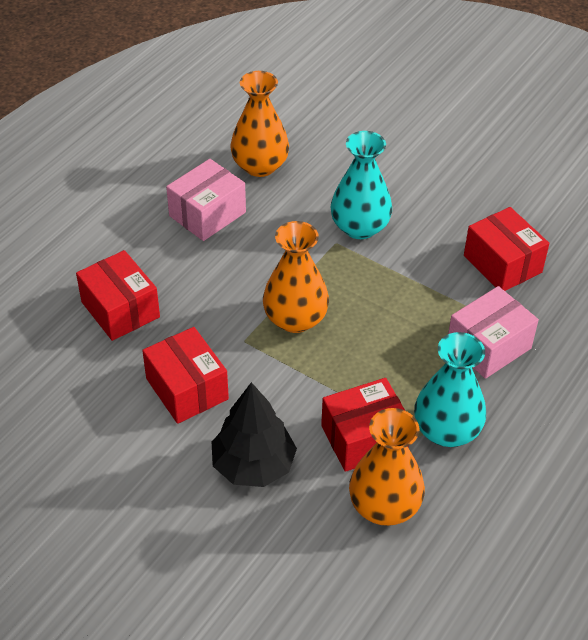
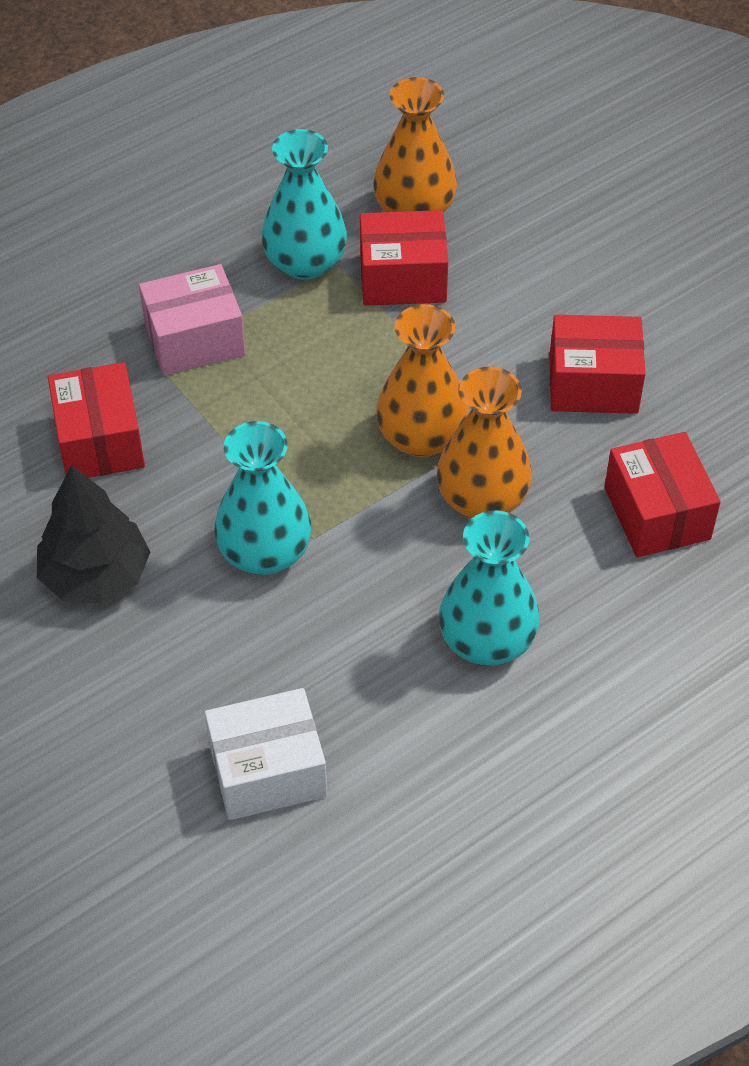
camera: 160 degrees left, 5 degrees up
(187, 389) = (593, 384): red box -> red box turned 75 degrees counterclockwise
(207, 214) = (487, 641): pink box -> turquoise vase
(253, 465) = (540, 282): black tree -> black tree (96, 576)
(260, 166) = (368, 715): orange vase -> orange vase (482, 499)
(300, 132) = (268, 771): none -> white box

